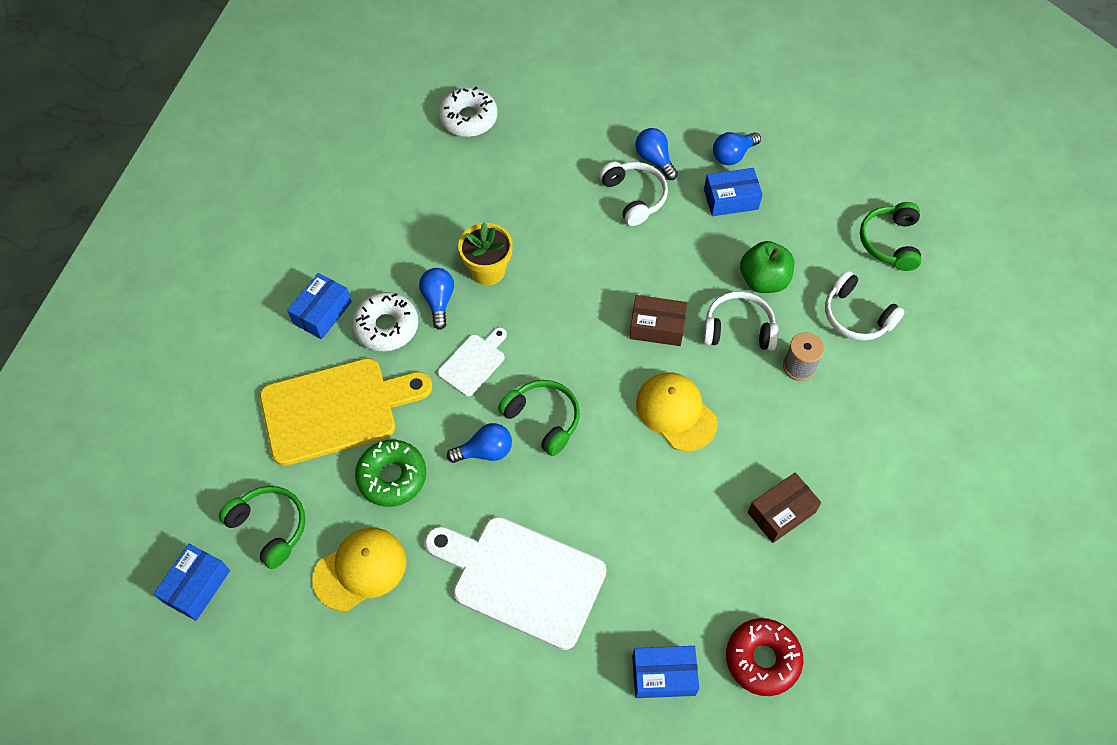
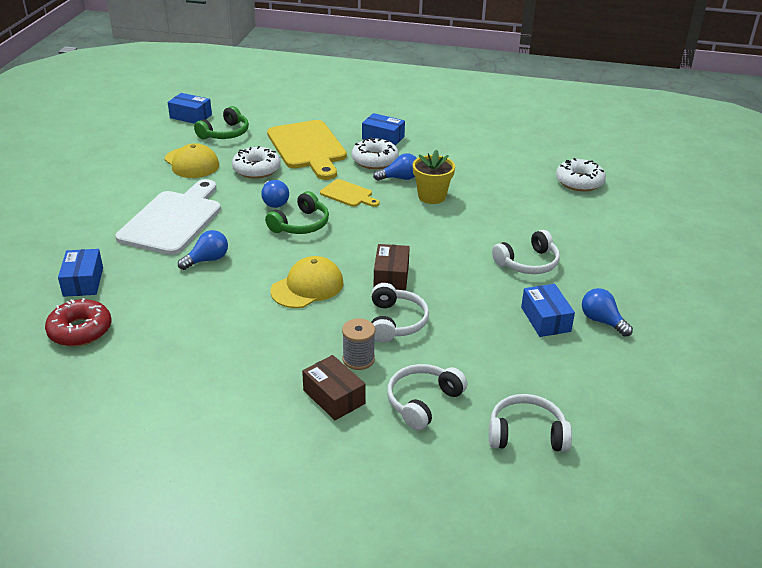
camera: 85 degrees right, 25 degrees down
(392, 477) = (256, 169): green donut -> white donut
(474, 362) = (348, 194): white cutting board -> yellow cutting board
(654, 160) = (575, 274): blue light bulb -> blue light bulb (207, 260)
(763, 280) = (454, 338): green apple -> none
(781, 512) = (208, 344): brown box -> brown box (334, 397)
(890, 242) = (526, 434): green headphones -> white headphones

